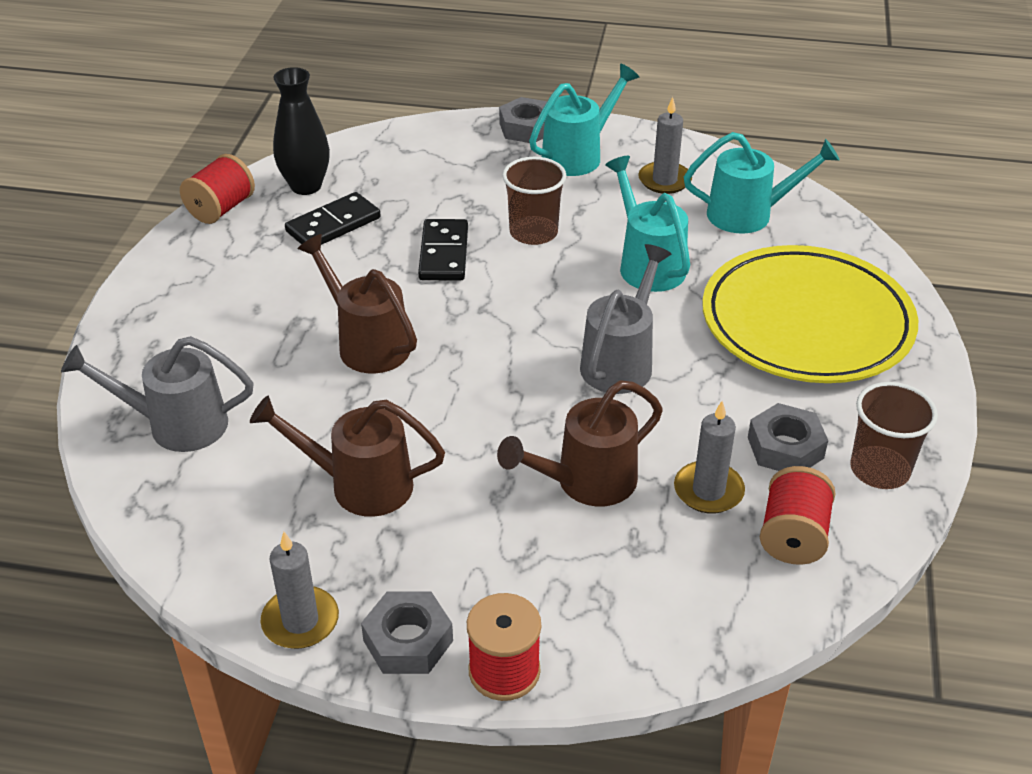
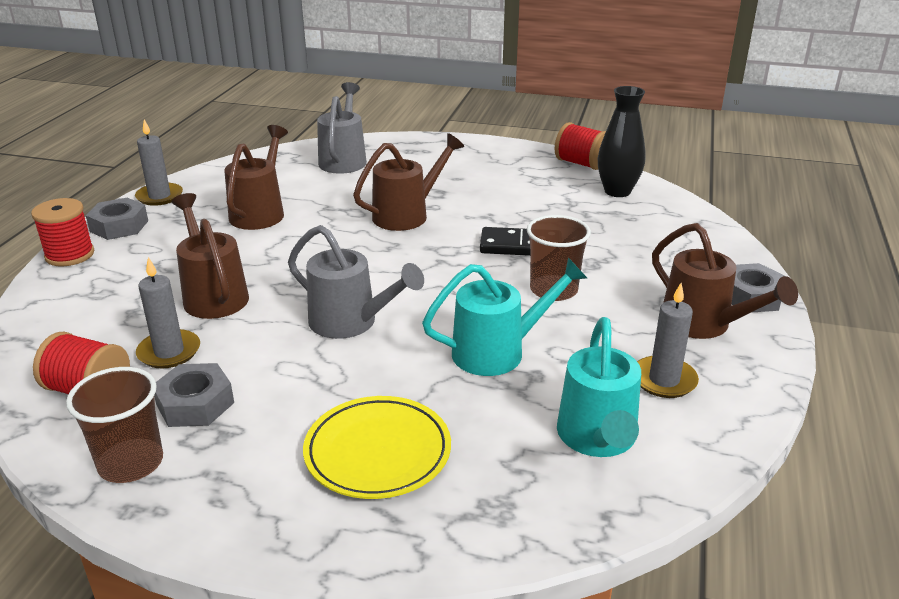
camera: 95 degrees right, 10 degrees down
(333, 225) = (562, 202): black domino -> none
(579, 155) = (704, 325): turquoise watering can -> brown watering can
(806, 322) = (378, 452): yellow plate -> yellow plate, size x0.59

